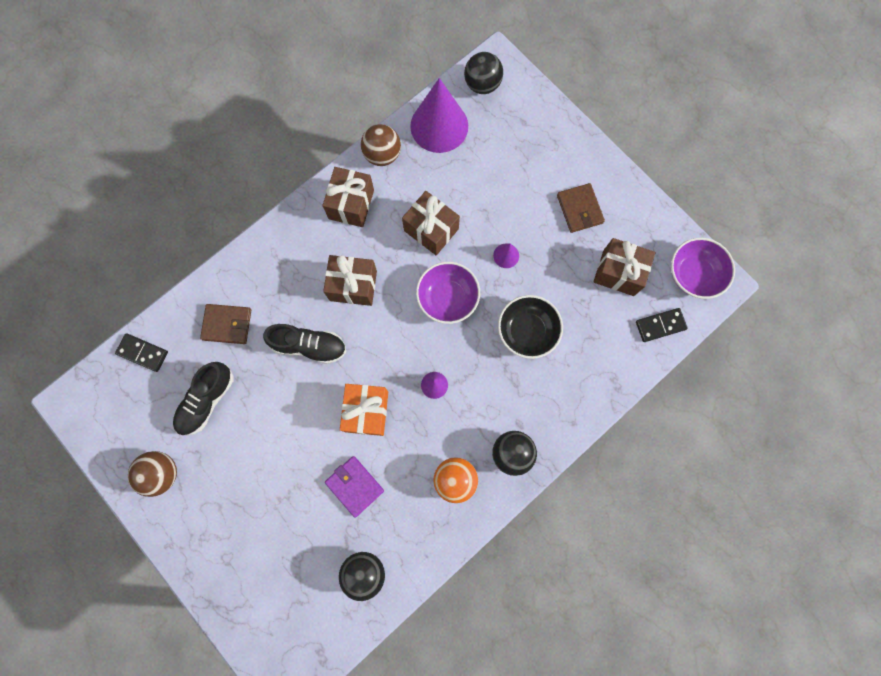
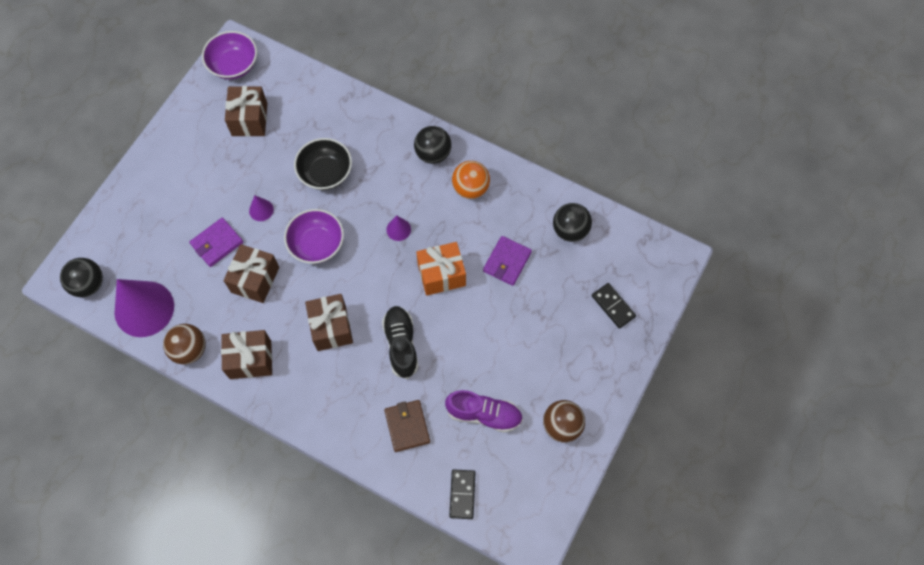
camera: 110 degrees left, 10 degrees down
(207, 401) = (484, 414): black shoe -> purple shoe
(483, 205) = (217, 243): none -> purple wallet
(579, 209) = (198, 165): brown wallet -> none
(660, 325) = (286, 78): black domino -> black domino (613, 306)

